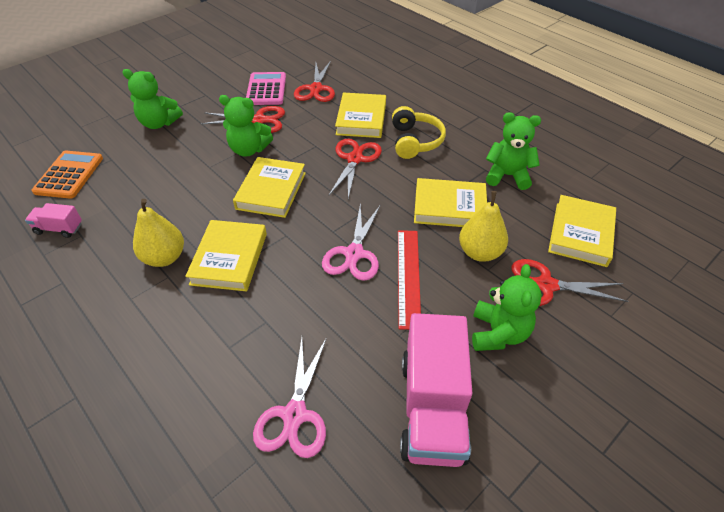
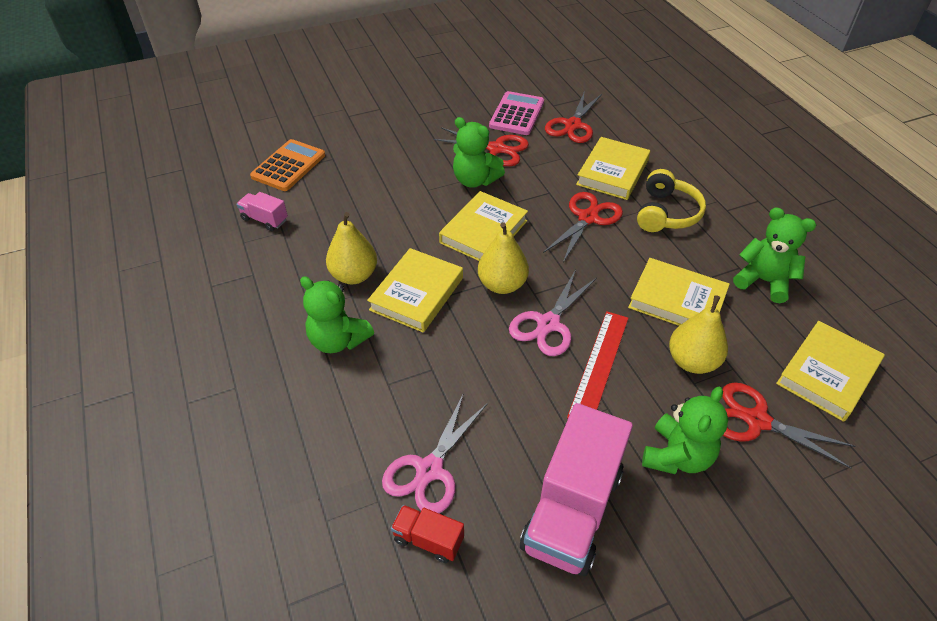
camera: 20 degrees right, 0 degrees up
(159, 123) = (391, 129): green teddy bear -> green teddy bear (338, 340)
(303, 231) = (502, 284): none -> yellow pear
(316, 482) = (428, 540): none -> red truck

